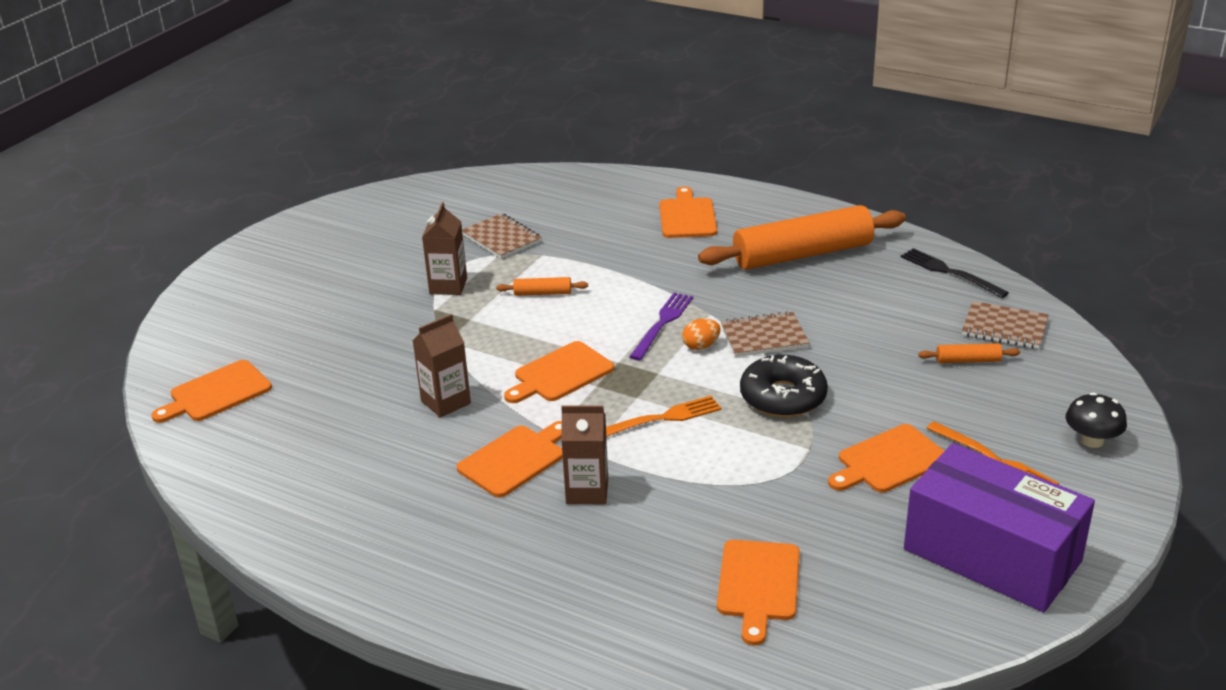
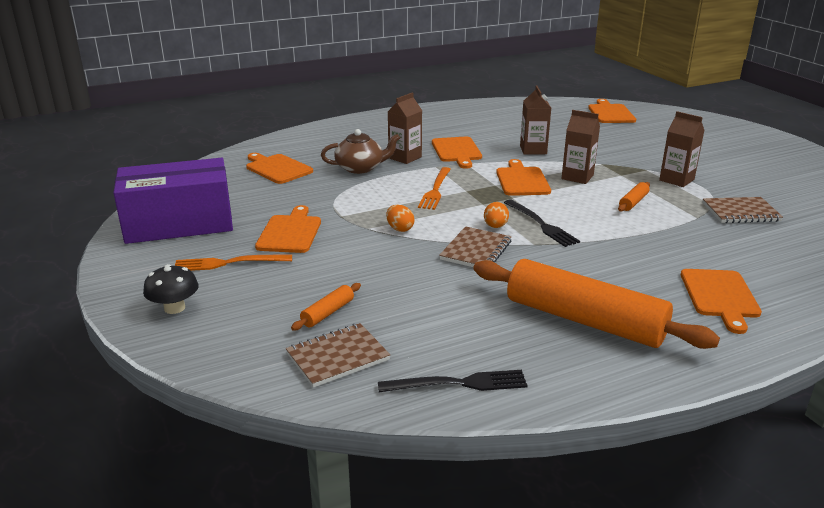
camera: 125 degrees right, 5 degrees down
(508, 343) = (577, 177): none -> brown carton
(662, 324) = (541, 224): purple fork -> black fork
(666, 510) = (360, 168): none -> brown teapot
(687, 216) = (720, 296): orange cutting board -> orange cutting board turned 60 degrees clockwise
(783, 397) = (400, 229): black donut -> orange egg
(802, 255) = (584, 320): orange rolling pin -> orange rolling pin turned 75 degrees counterclockwise

